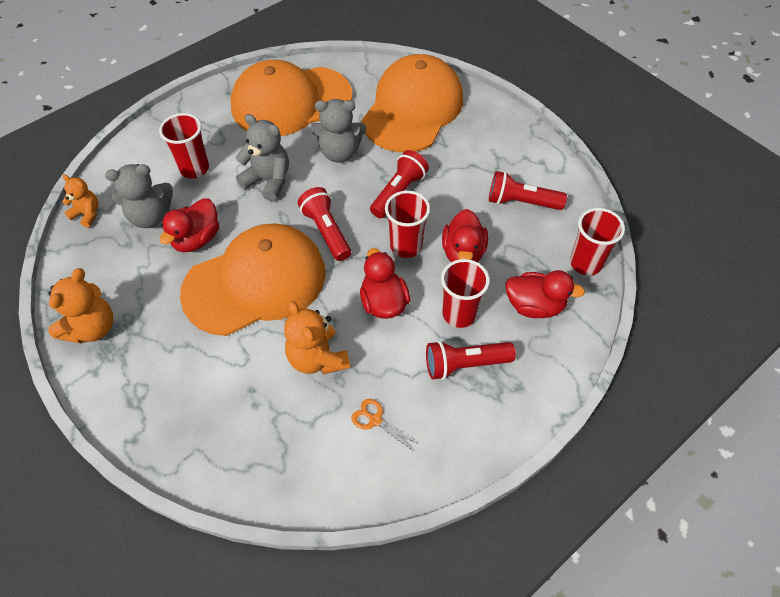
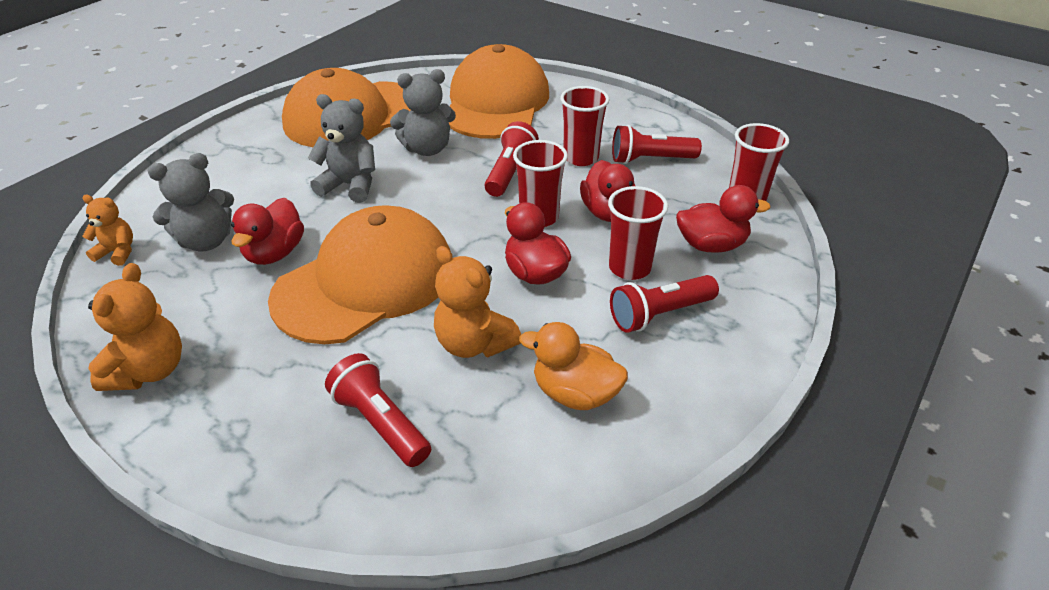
camera: 15 degrees left, 15 degrees down
(194, 168) = (253, 188): red cup -> red cup (581, 158)
(326, 231) = (438, 219): red flashlight -> red flashlight (380, 422)
(375, 420) = (575, 393): orange scissors -> orange duck

